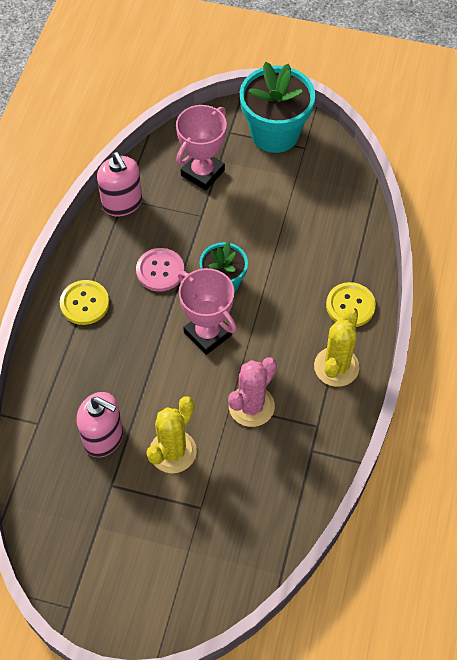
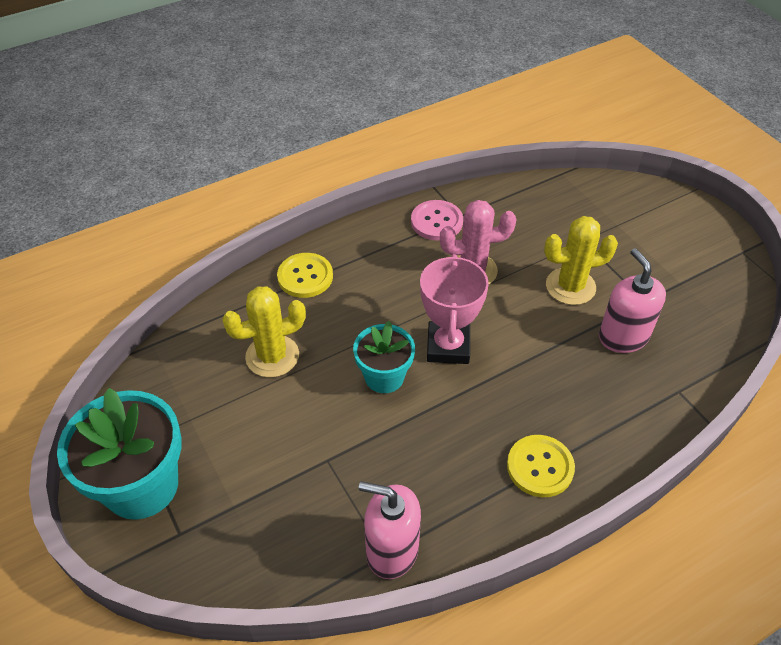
camera: 135 degrees left, 10 degrees down
(122, 203) = (392, 550): pink soap dispenser -> pink soap dispenser turned 90 degrees counterclockwise
(160, 271) = (430, 437): pink button -> pink button (436, 222)
(202, 173) = (268, 508): pink trophy -> none
(336, 367) = (374, 247): yellow cactus -> yellow cactus (272, 356)

